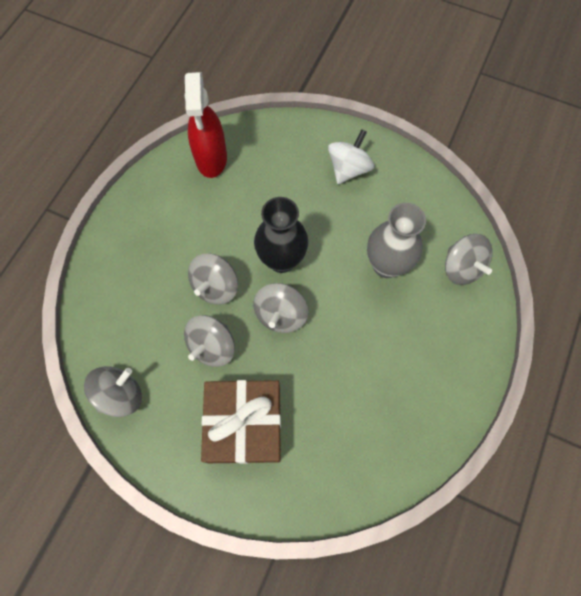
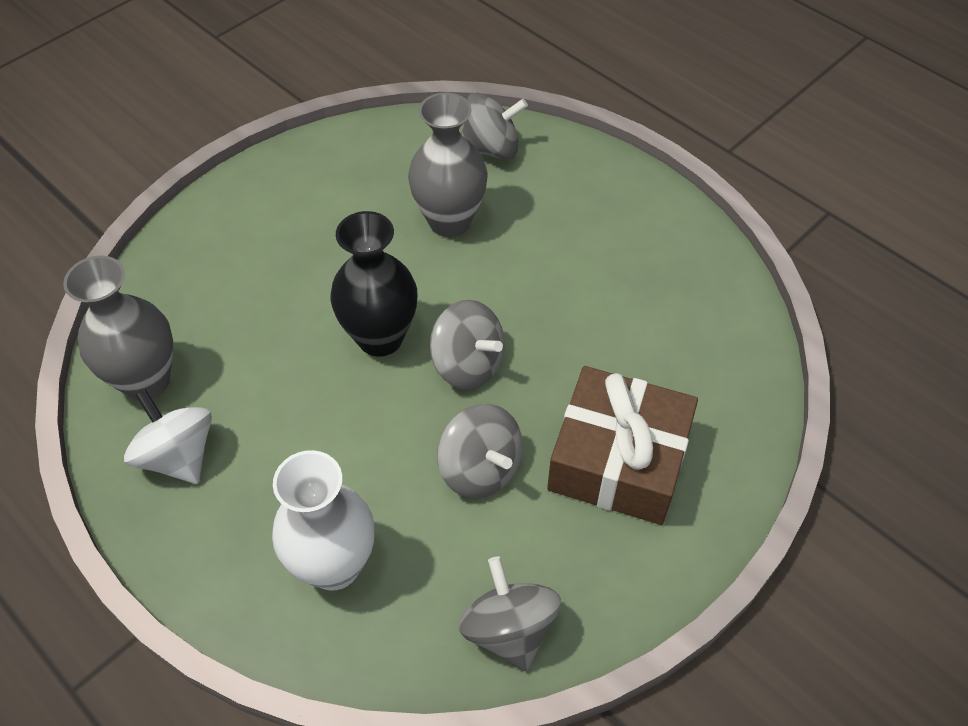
camera: 70 degrees left, 15 degrees down
(133, 293) = (334, 565): none -> white vase
(211, 158) = (146, 380): red spray bottle -> grey vase
(216, 287) = (382, 437): grey spinning top -> none
(348, 169) = (277, 214): white spinning top -> white spinning top (178, 456)

